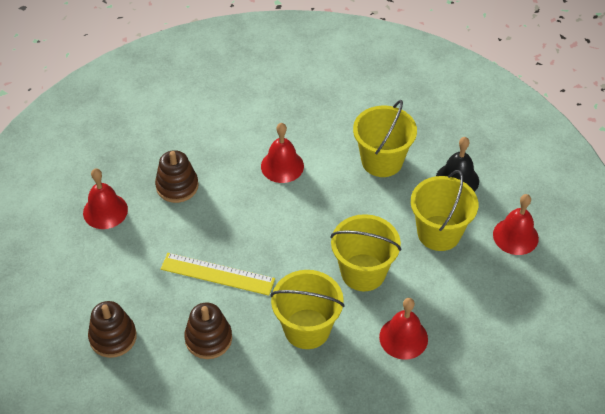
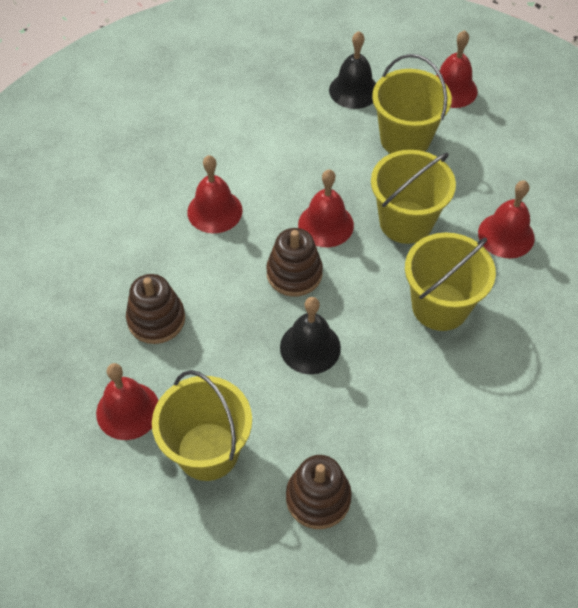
camera: 55 degrees left, 5 degrees up
(208, 339) = (389, 402): brown stacking toy -> brown stacking toy (294, 273)
(217, 274) = (310, 347): yellow ruler -> black bell
(322, 229) = (326, 224): none -> red bell
(382, 161) = (282, 130): yellow bucket -> yellow bucket (208, 451)

